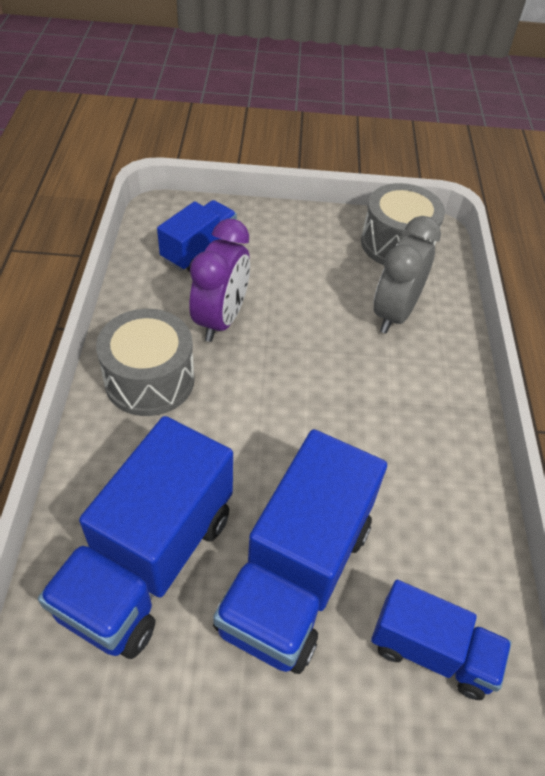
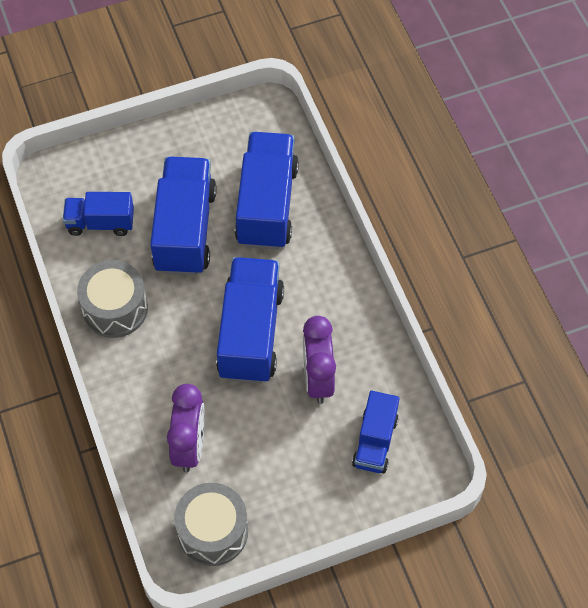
camera: 160 degrees right, 10 degrees up
(149, 380) = (336, 309): grey drum -> grey drum (115, 308)
(271, 394) = (250, 333): none -> blue truck
(394, 313) = (189, 446): grey clock -> purple clock

